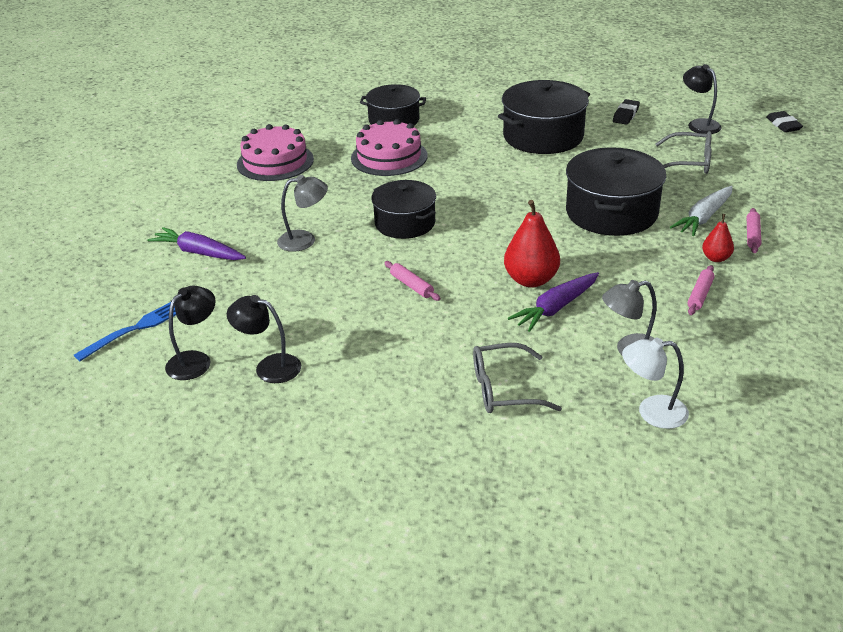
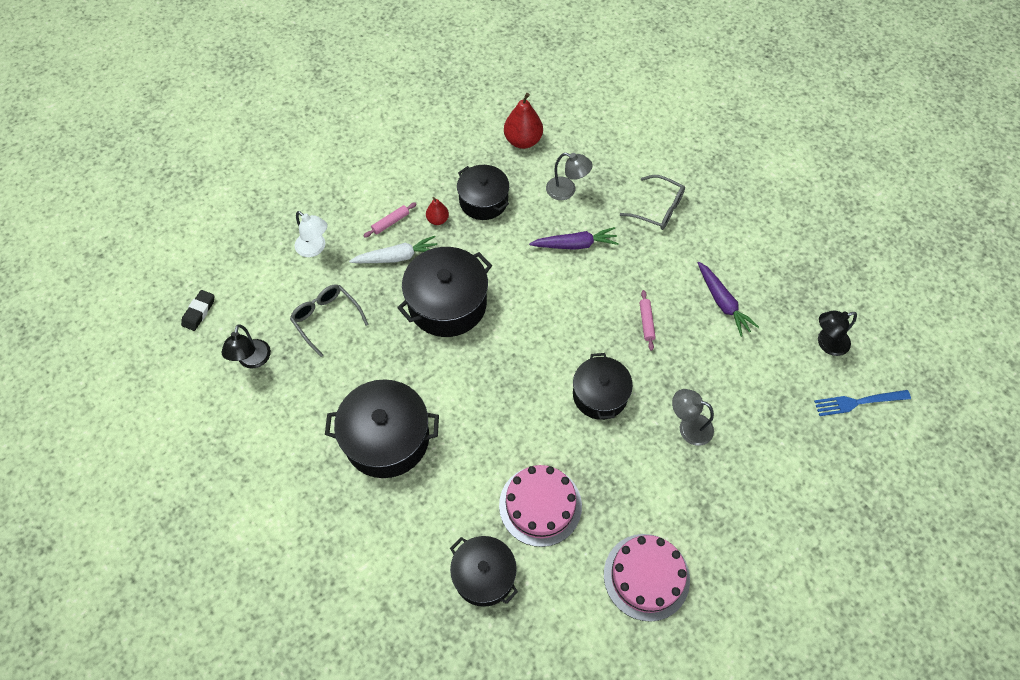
camera: 145 degrees left, 25 degrees up
(199, 253) = (780, 467): purple carrot -> purple carrot (722, 302)
(269, 367) = (782, 308): black lamp -> none
(531, 280) = (567, 277): red pear -> red pear (523, 141)
(625, 115) = (286, 419): black eraser -> none
(652, 412) = (597, 152): white lamp -> white lamp (315, 248)
(700, 295) = (483, 201): pink rolling pin -> black pot

